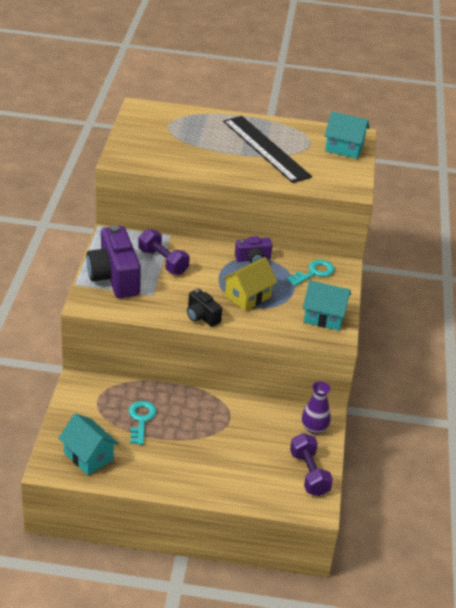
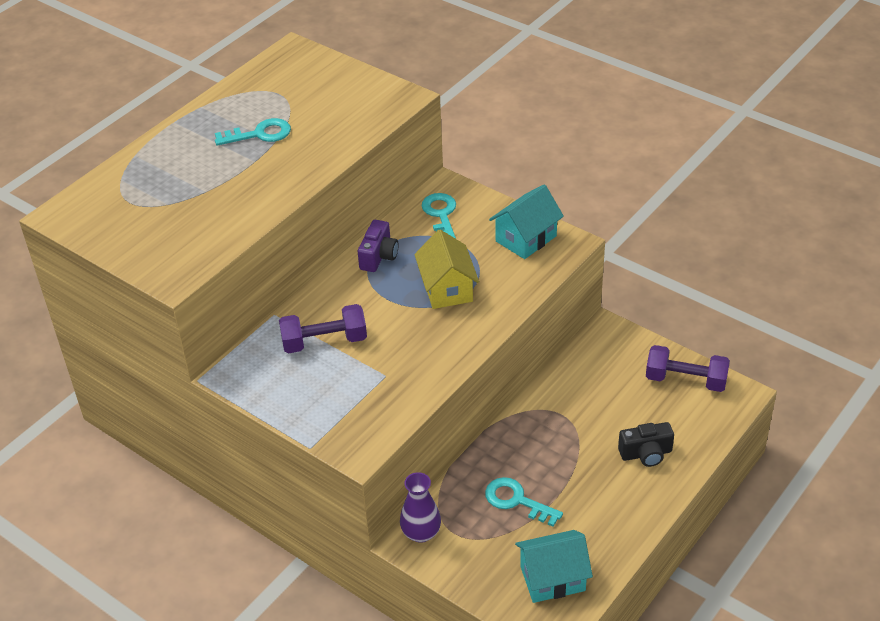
camera: 55 degrees left, 5 degrees up
(114, 277) = (324, 402): purple camera -> none
(202, 316) = (458, 344): black camera -> black camera (646, 454)
(266, 148) = (260, 134): black ruler -> turquoise key
(314, 428) = (618, 346): purple vase -> purple vase (421, 533)
(344, 148) = (312, 71): turquoise house -> none

